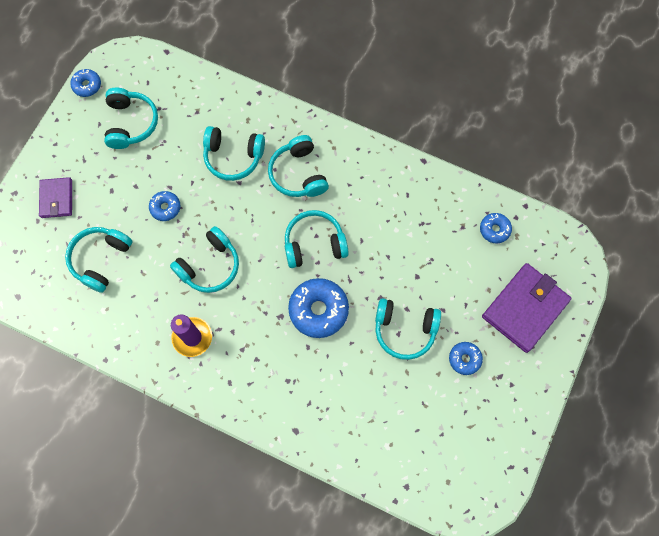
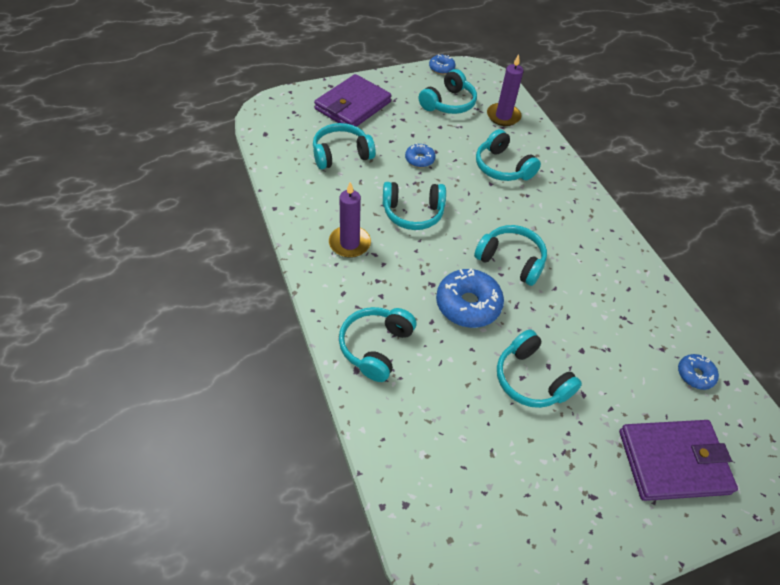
camera: 40 degrees right, 20 degrees down
(56, 199) = (353, 106): purple wallet -> purple wallet, size x1.75
(187, 98) = (503, 116): none -> purple candle
(298, 174) = (544, 210): turquoise headphones -> turquoise headphones (375, 347)
(464, 359) = (568, 450): blue donut -> none

